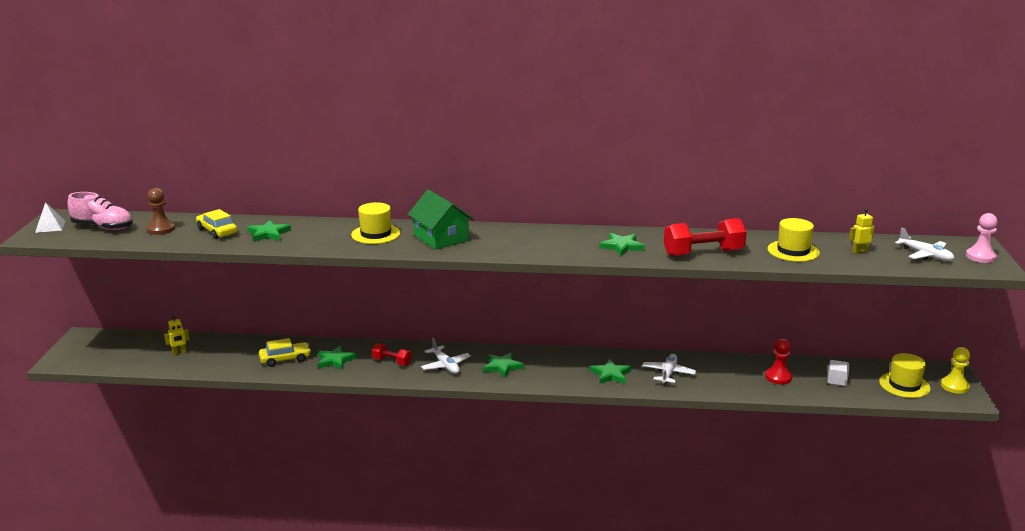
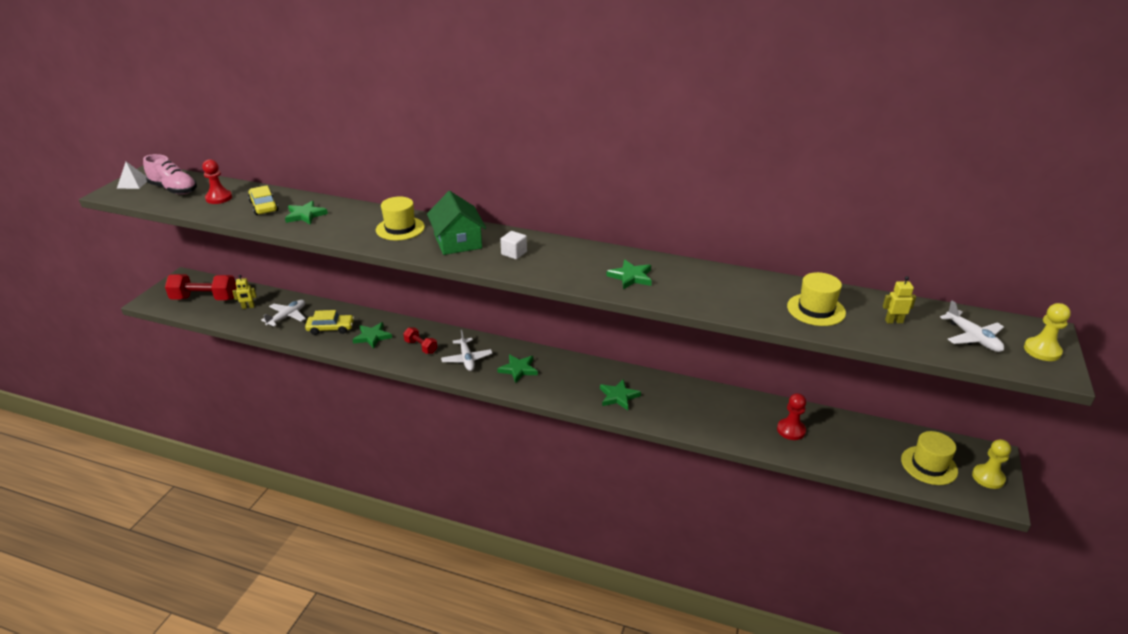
camera: 15 degrees right, 10 degrees up
(161, 229) = (219, 198): brown pawn -> red pawn
(668, 373) = (677, 405): white plane -> white plane (287, 317)
(703, 253) = (713, 298): red dumbbell -> red dumbbell (205, 298)
(837, 380) = (854, 446): white cube -> white cube (514, 253)
(980, 257) = (1042, 350): pink pawn -> yellow pawn

